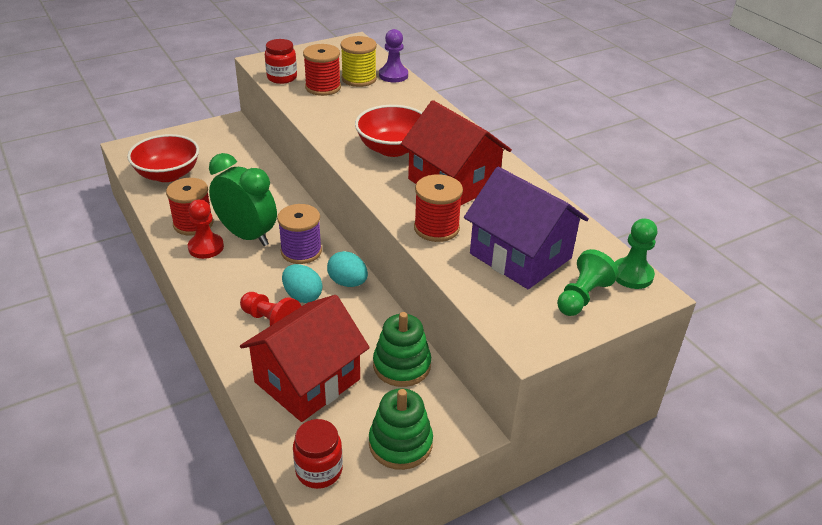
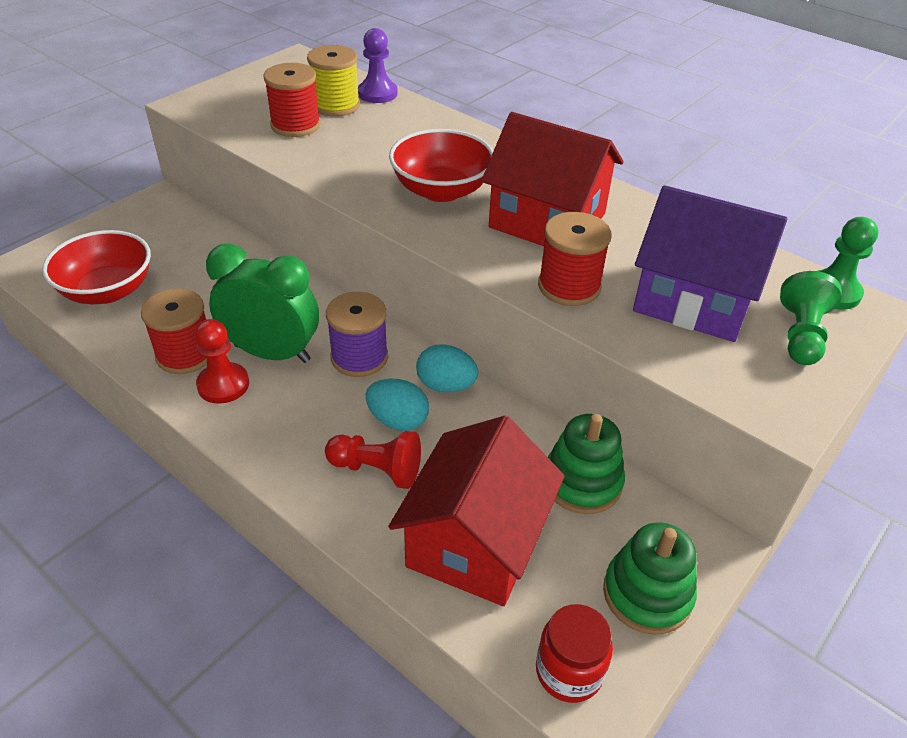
camera: 20 degrees left, 5 degrees up
(282, 77) = (230, 121): red jar -> none

